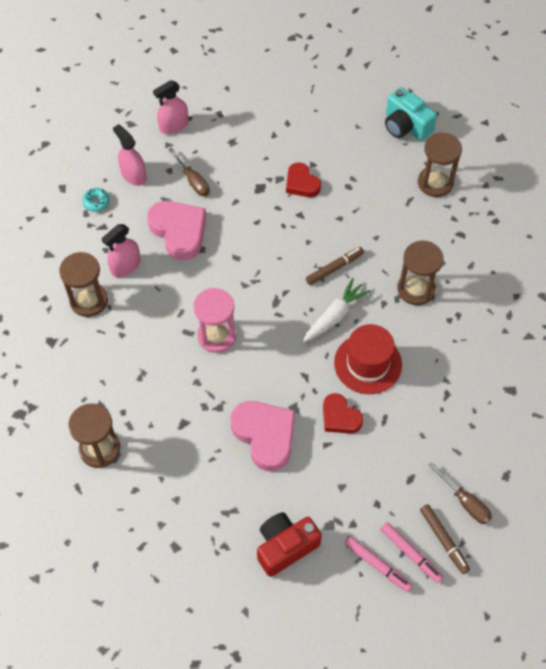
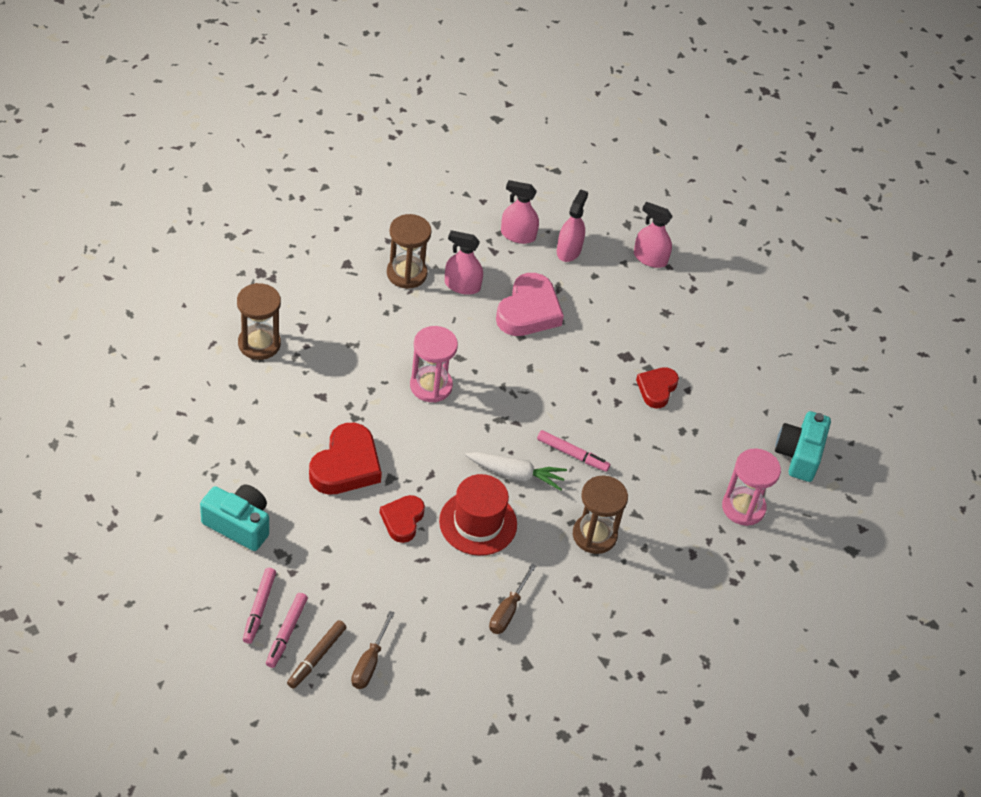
camera: 55 degrees right, 10 degrees down
(96, 202) = (518, 235): turquoise donut -> pink spray bottle
(193, 181) = (595, 299): brown screwdriver -> brown screwdriver (508, 610)
(265, 435) = (346, 465): pink heart -> red heart
(285, 547) = (239, 524): red camera -> turquoise camera
(334, 268) = (572, 454): brown marker -> pink marker
(435, 183) = (743, 507): brown hourglass -> pink hourglass

